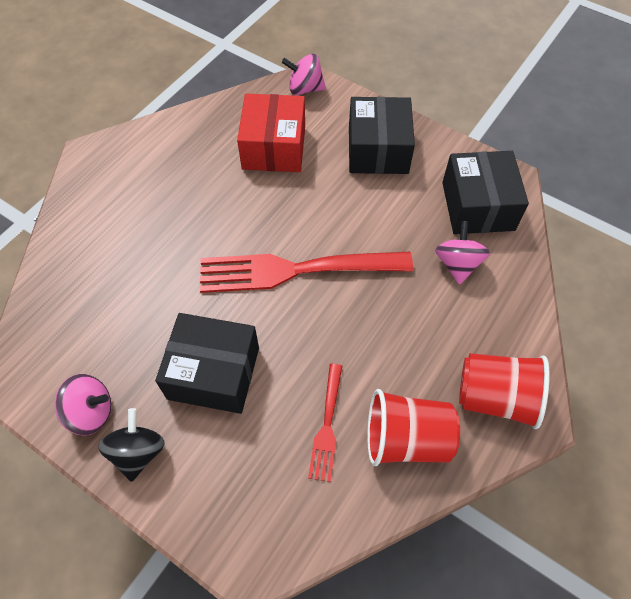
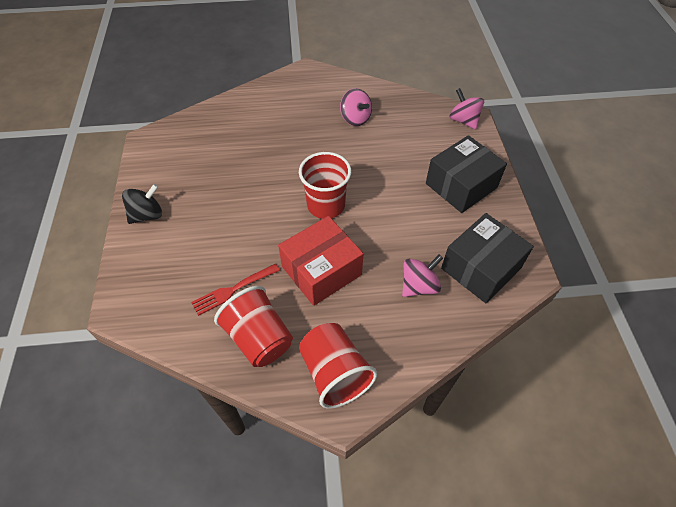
camera: 50 degrees right, 5 degrees down
(91, 412) = (154, 180): pink spinning top -> pink spinning top (355, 119)
(214, 373) = (221, 214): black box -> none
(274, 147) = (401, 137): red box -> red box (321, 270)
(297, 269) = (326, 205): red fork -> red cup

